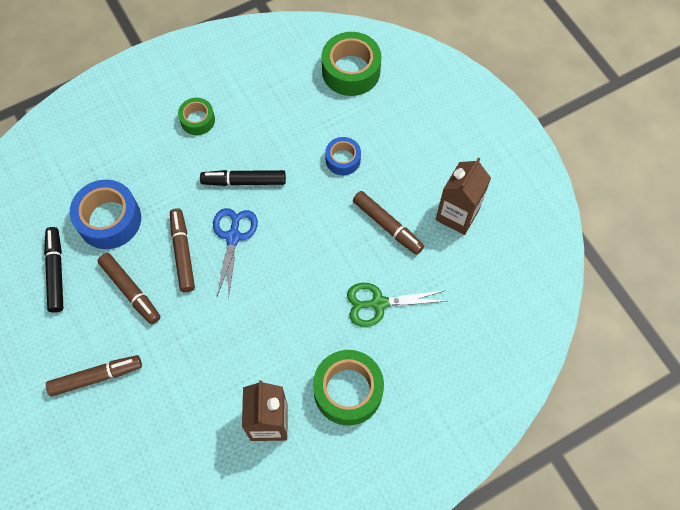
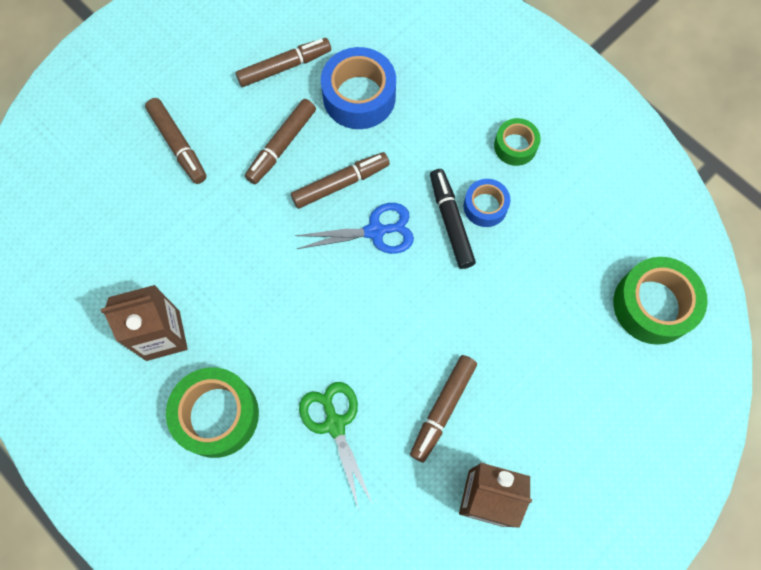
camera: 75 degrees right, 5 degrees up
(56, 272) = (284, 67): black marker -> brown marker
(343, 159) = (518, 329): blue tape -> blue tape (485, 206)

